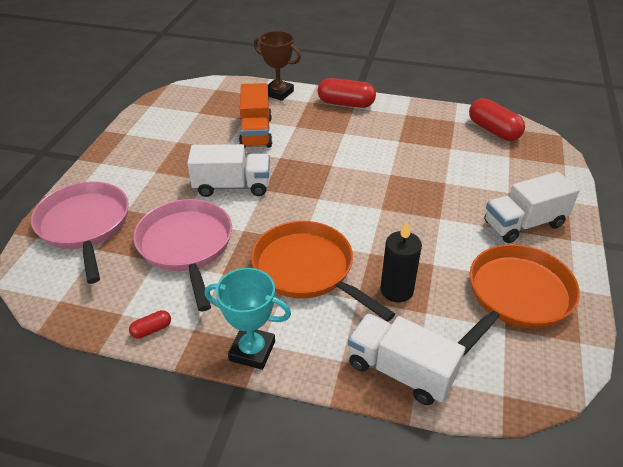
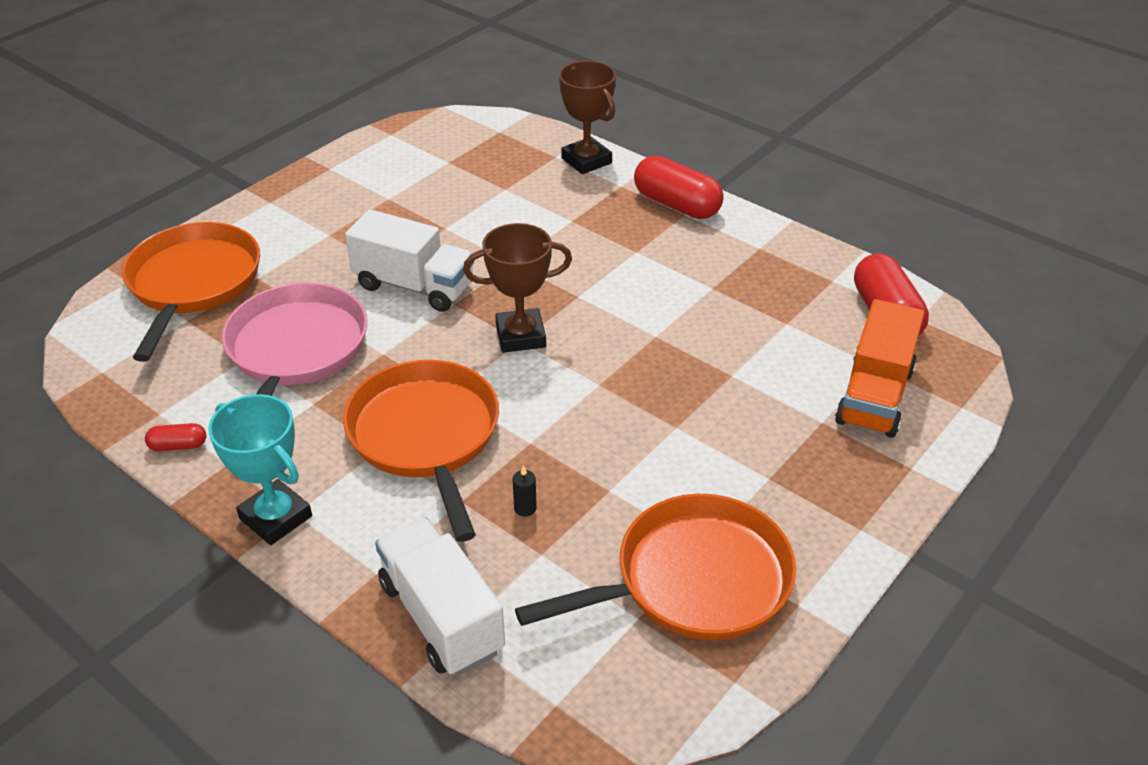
camera: 25 degrees right, 0 degrees up
(85, 225) = (193, 283): pink pan -> orange pan
(256, 132) = (506, 215): orange truck -> orange truck (874, 396)
(317, 196) = (520, 336): none -> brown trophy
(396, 290) = (525, 508): black candle -> black candle, size x0.43
(523, 224) = (803, 479): white truck -> none

